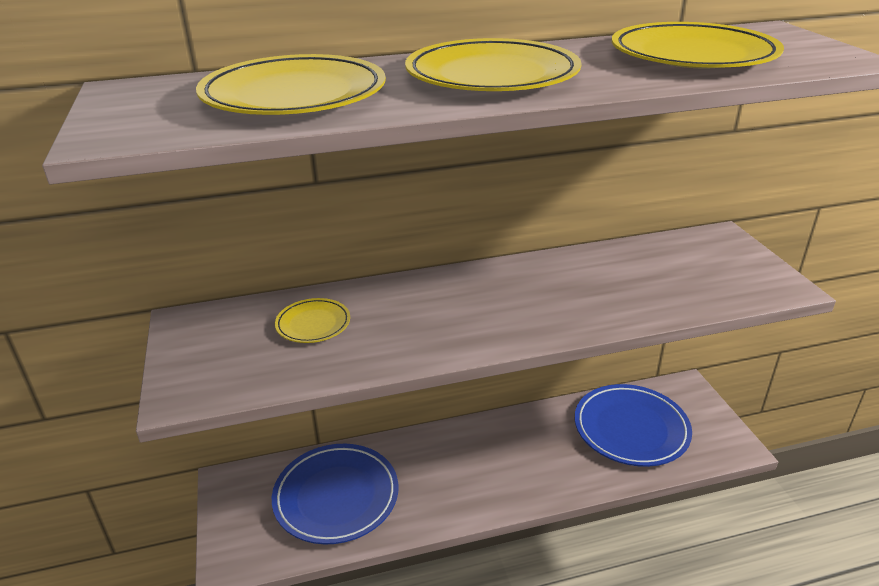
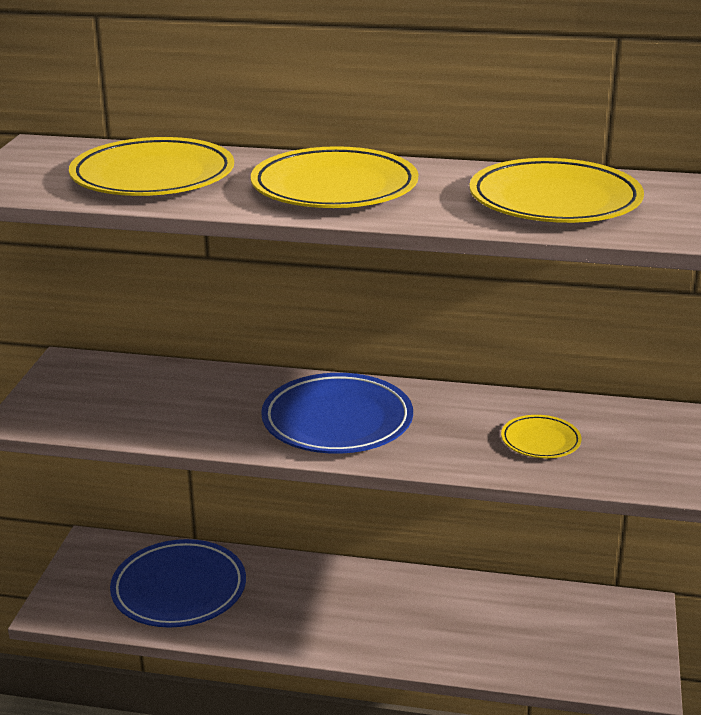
camera: 25 degrees right, 5 degrees down
(313, 324) = (169, 393): yellow plate -> yellow plate (540, 441)
(631, 429) = (533, 627): blue plate -> blue plate (337, 421)

